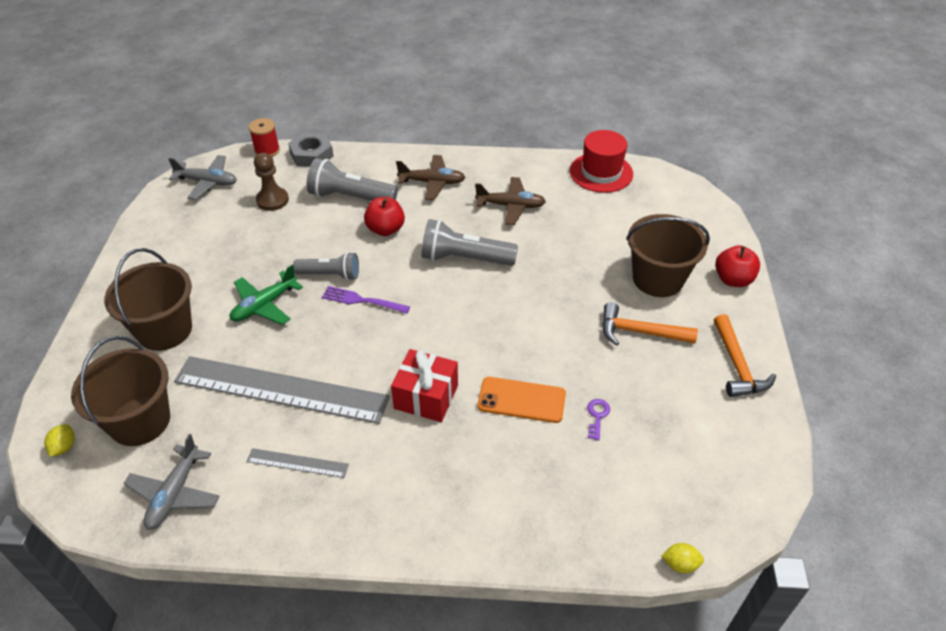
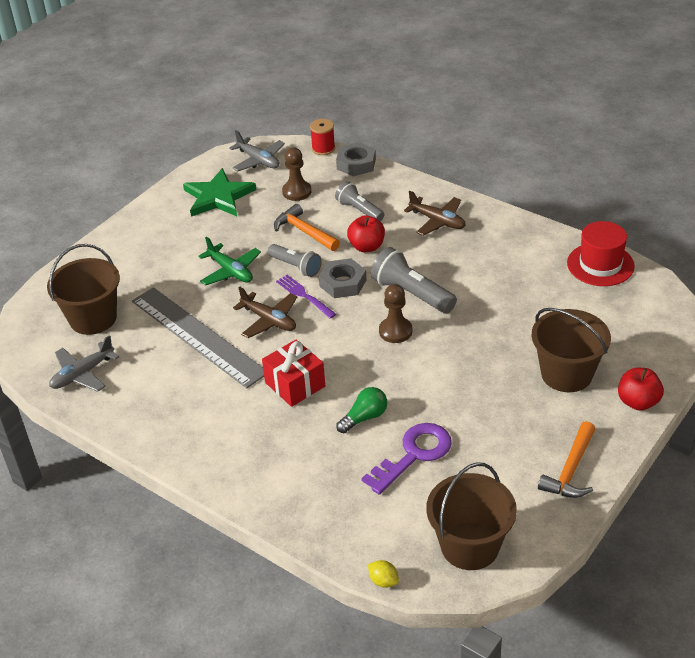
camera: 35 degrees right, 5 degrees down
(64, 447) = (38, 315): yellow lemon -> none
(164, 330) = (150, 262): brown bucket -> brown bucket (470, 546)
(191, 233) = (218, 197): none -> green star
(264, 305) = (230, 271): green plane -> green plane turned 120 degrees counterclockwise
(297, 463) = (172, 390): grey ruler -> none
(350, 197) = (359, 210): grey flashlight -> grey flashlight, size x0.66
(391, 273) = (343, 283): none -> grey nut
(479, 301) = (395, 331): none -> brown pawn
(511, 206) = (489, 265): brown plane -> brown plane (269, 320)
(521, 400) = (364, 417): orange phone -> green light bulb
(597, 416) = (413, 455): purple key -> purple key, size x2.33
(640, 332) = (509, 409): orange hammer -> orange hammer (304, 232)

